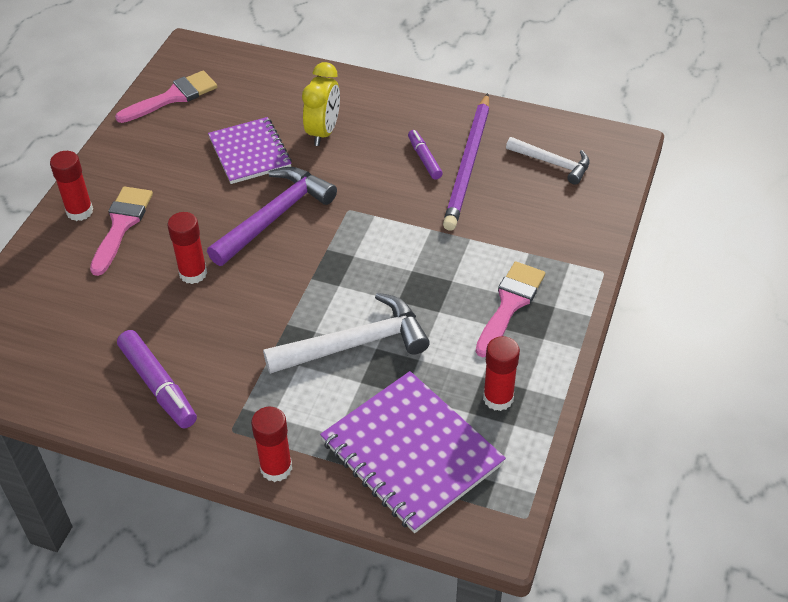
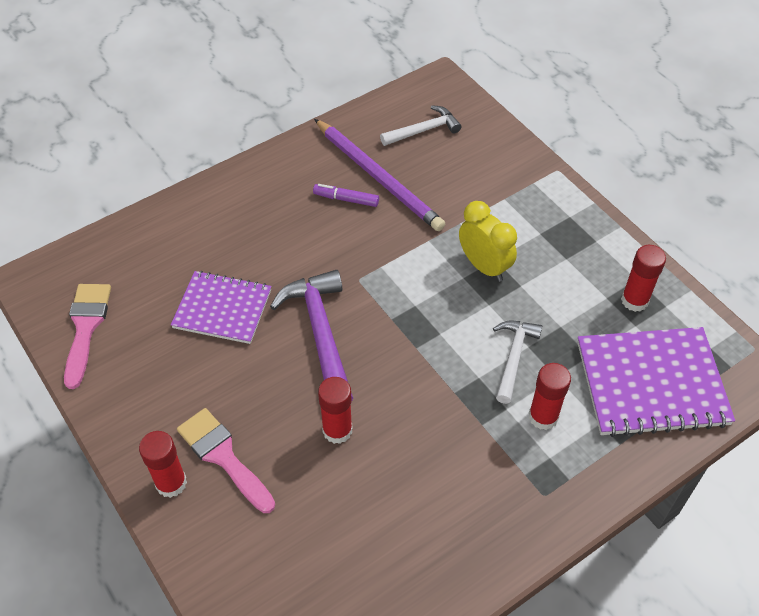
camera: 55 degrees left, 5 degrees up
(158, 385) = (453, 526): purple marker -> none
(276, 468) = (607, 483): red glue stick -> red glue stick (543, 417)
(323, 132) = (249, 245): yellow clock -> yellow clock (484, 266)
(356, 343) = (513, 357): white hammer -> white hammer, size x0.62
(510, 304) = (547, 239): pink brush -> none

